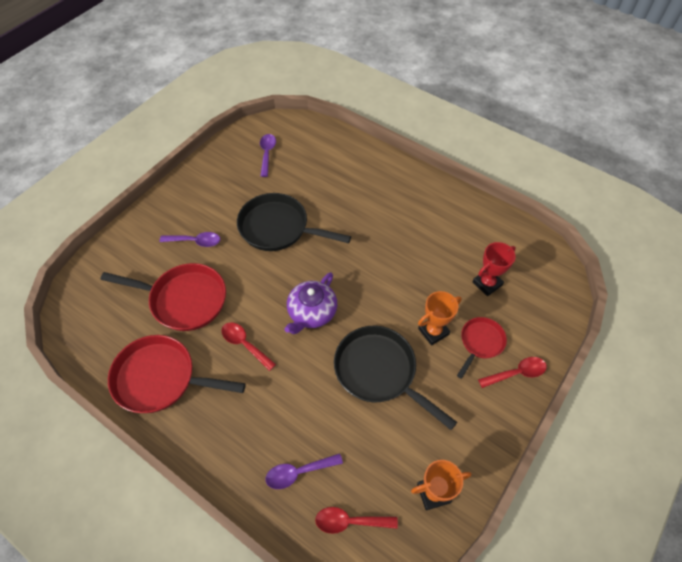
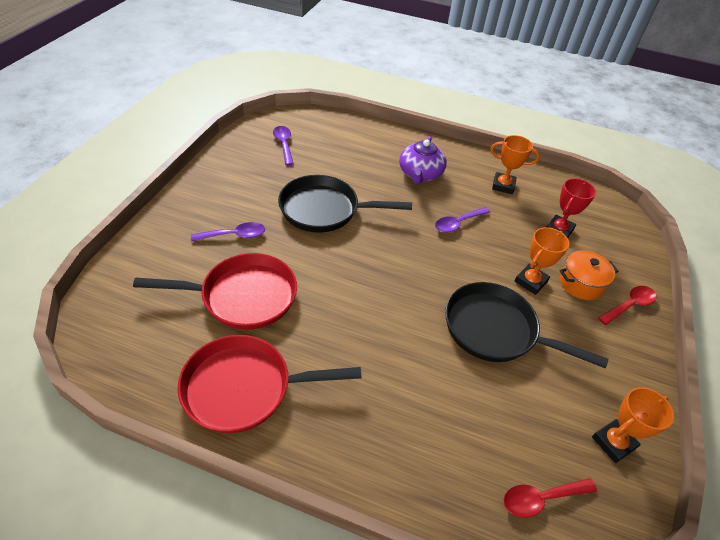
camera: 20 degrees left, 10 degrees down
(244, 344) = (334, 330): red spoon -> none
(298, 472) = (457, 457): purple spoon -> purple spoon (458, 223)
(311, 312) = (396, 285): purple teapot -> purple teapot (420, 174)
(454, 226) = (503, 186): none -> orange trophy
(480, 343) = (581, 284): red pan -> orange pot

